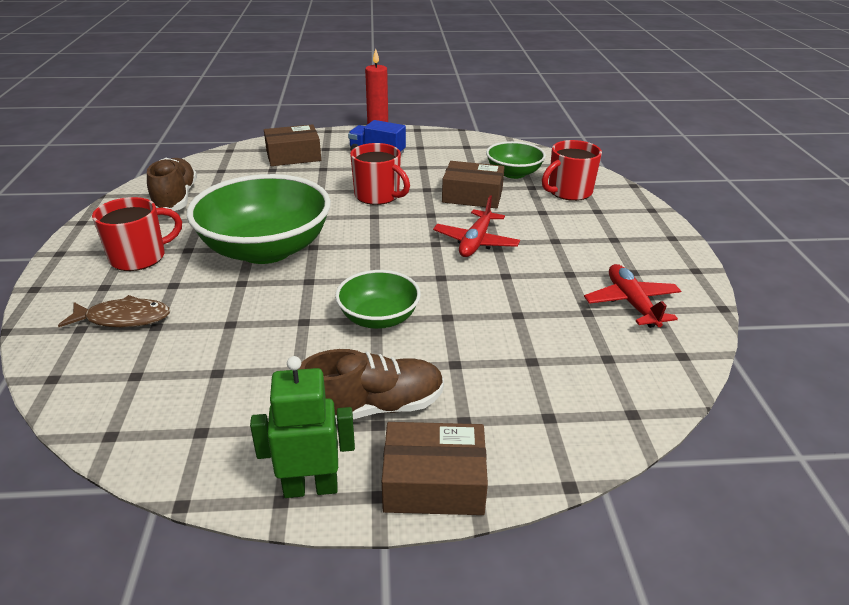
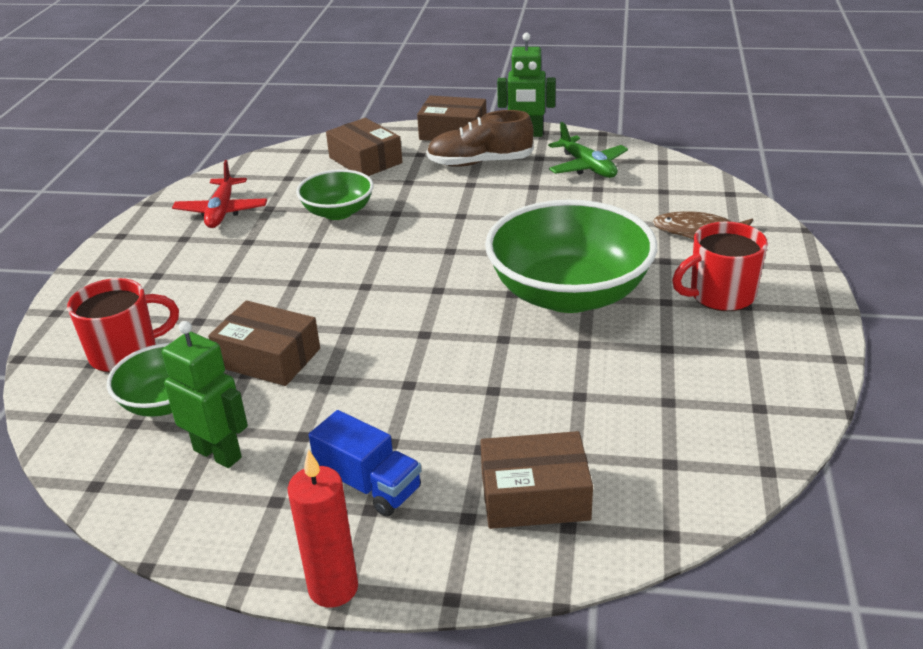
camera: 165 degrees left, 0 degrees up
(175, 198) = (721, 394): brown shoe -> none
(222, 412) = (587, 167): none -> green plane
(378, 196) = (406, 370): red mug -> none
(379, 318) = (458, 215): green bowl -> green bowl (338, 212)
(463, 158) = (218, 453): none -> green robot
(475, 242) = (317, 283): red plane -> none
(533, 399) = (365, 160): none -> brown box

